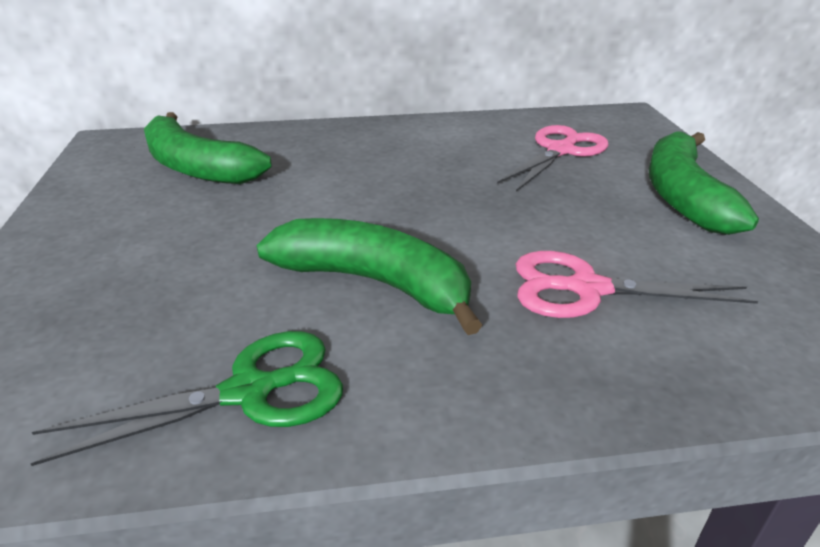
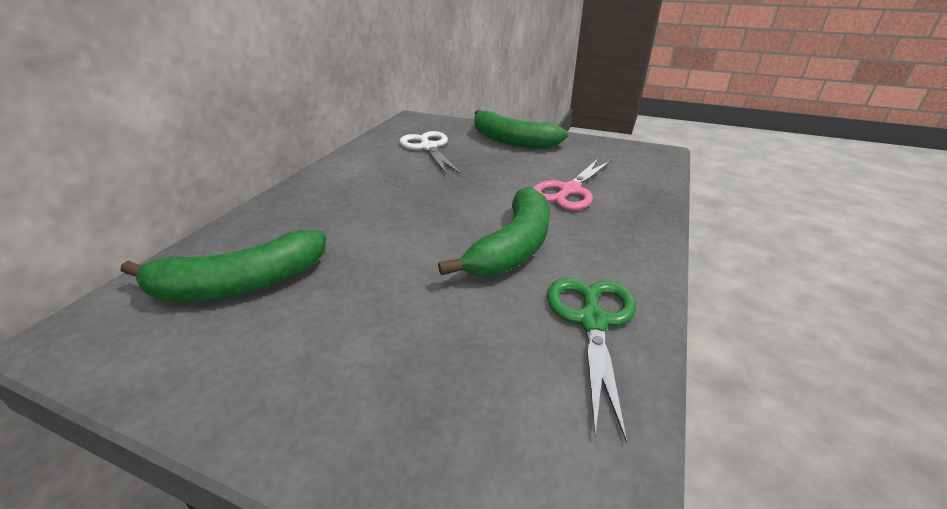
camera: 60 degrees left, 0 degrees up
(374, 283) = (513, 246): green banana -> green banana turned 150 degrees clockwise
(561, 150) = (428, 147): pink scissors -> white scissors

